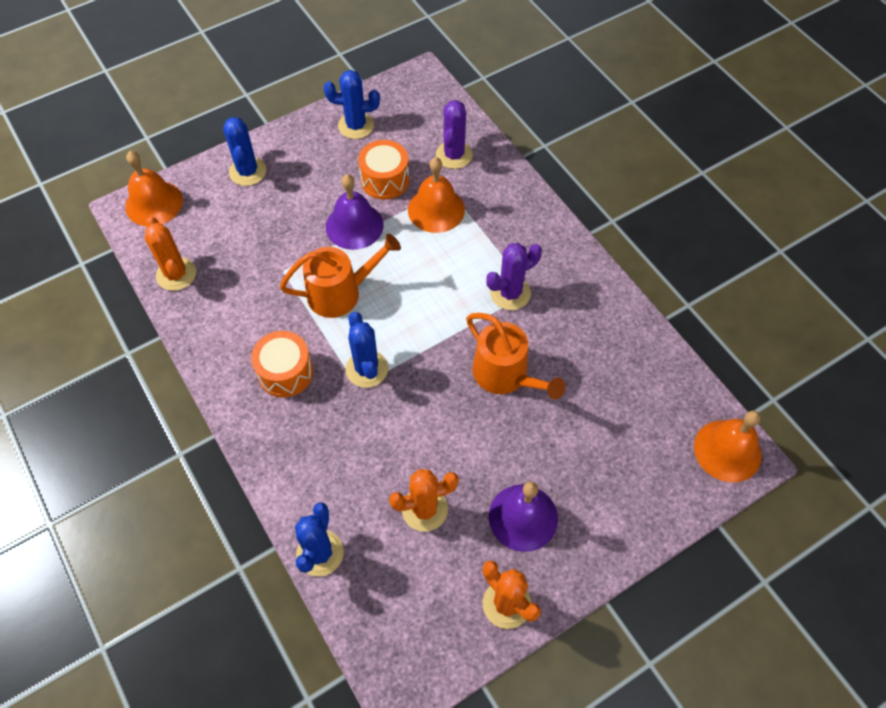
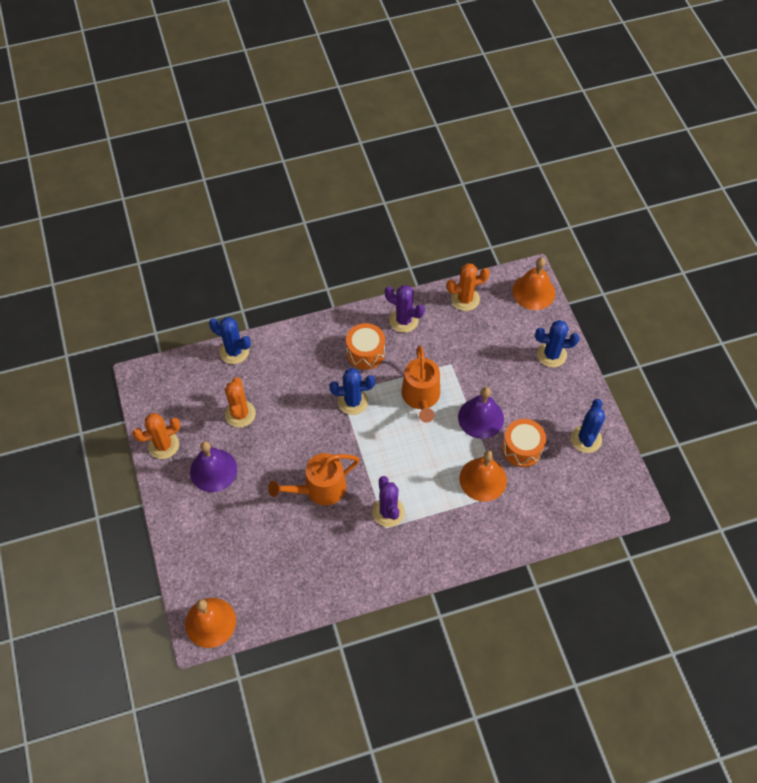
camera: 105 degrees right, 0 degrees up
(454, 155) = (538, 507): purple cactus -> purple cactus (403, 320)

